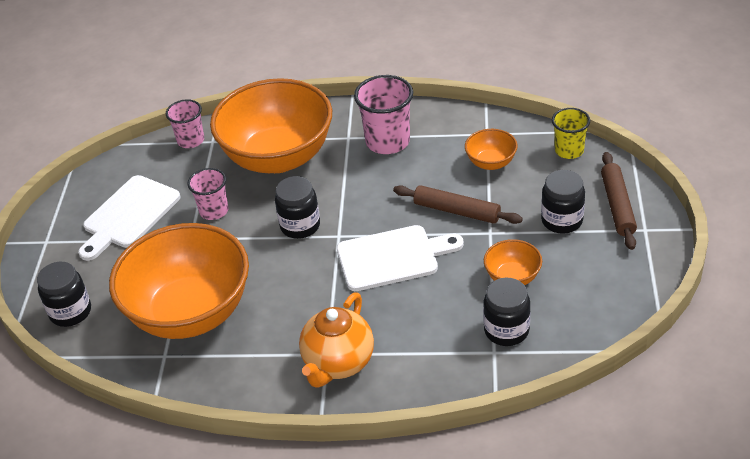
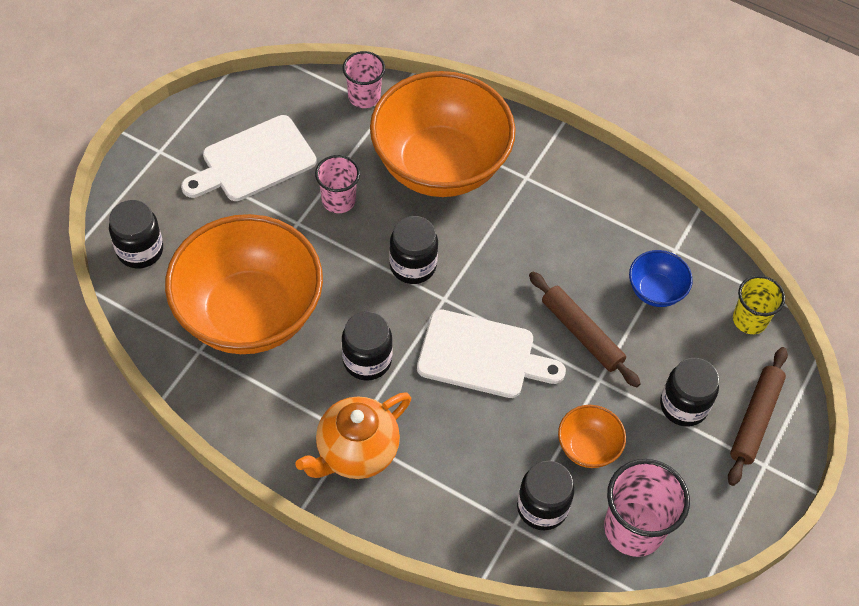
camera: 20 degrees right, 15 degrees up
(306, 300) = (367, 360): none -> black jar
(387, 142) = (564, 205): pink cup -> pink cup (634, 529)
(491, 163) = (655, 291): orange bowl -> blue bowl

